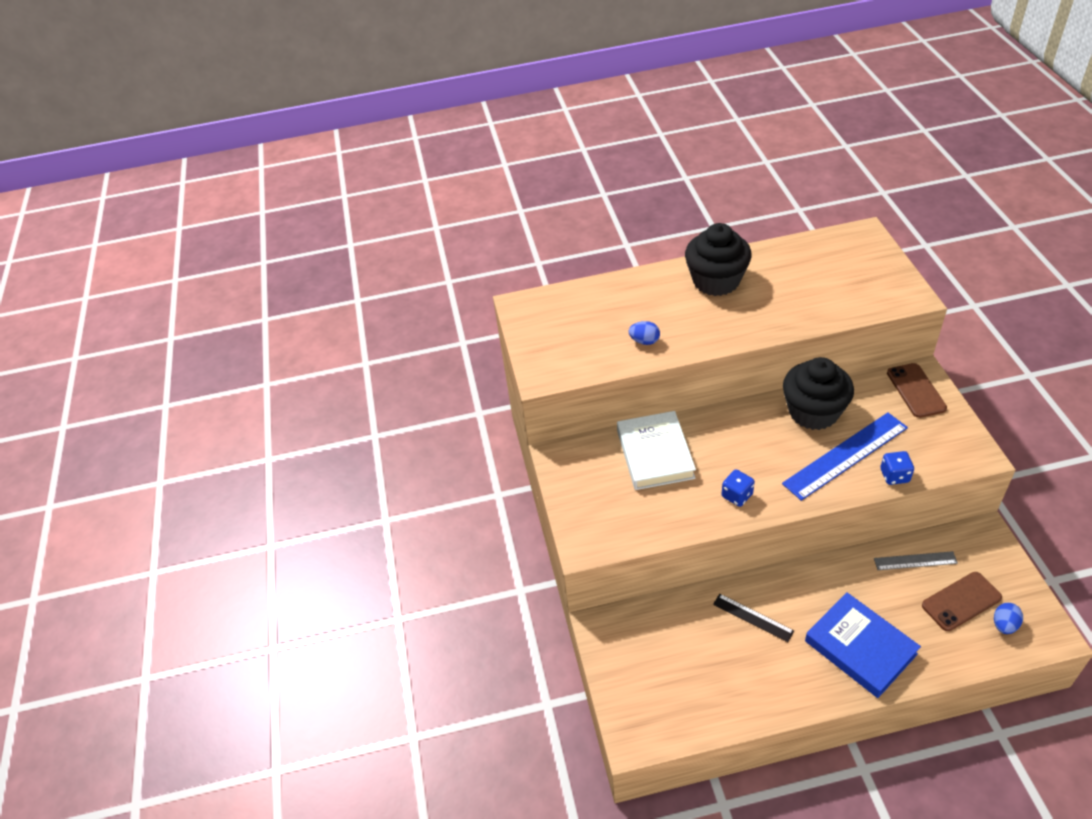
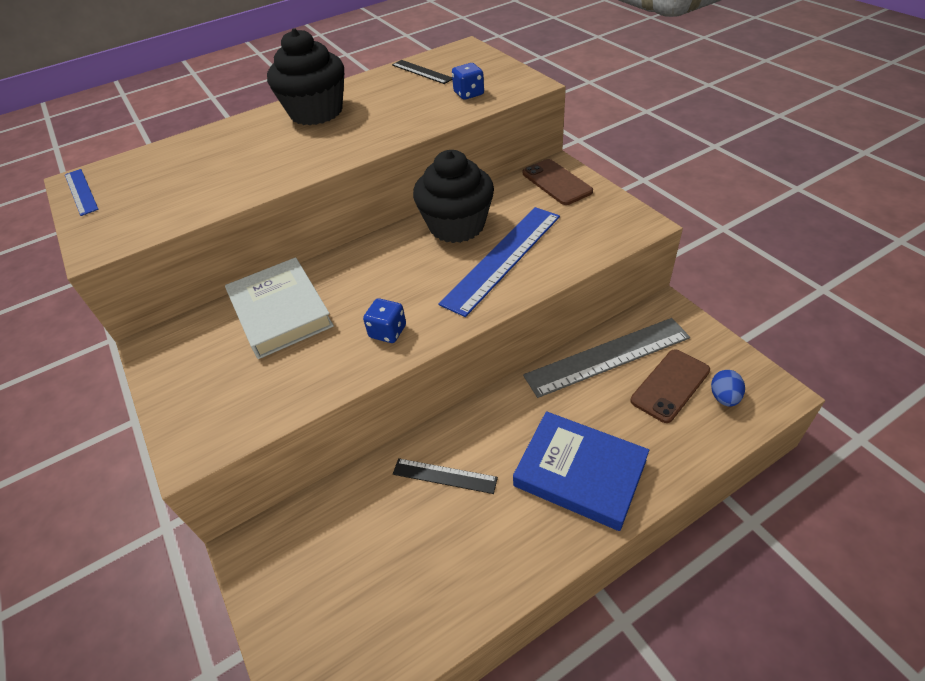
camera: 20 degrees left, 0 degrees up
(524, 319) = (81, 191): none -> blue ruler
(644, 341) = (236, 181): blue egg -> none
(818, 255) = (422, 72): none -> black ruler
(894, 476) = (562, 264): blue dice -> blue dice (469, 94)
(915, 561) = (607, 356): grey ruler -> grey ruler, size x1.89

